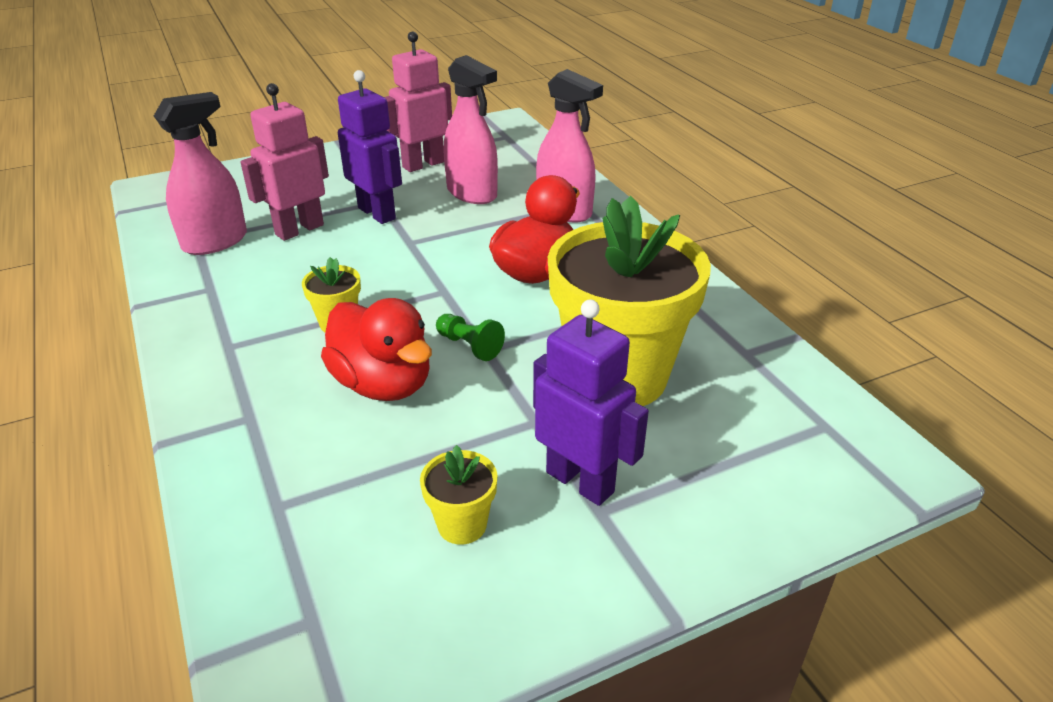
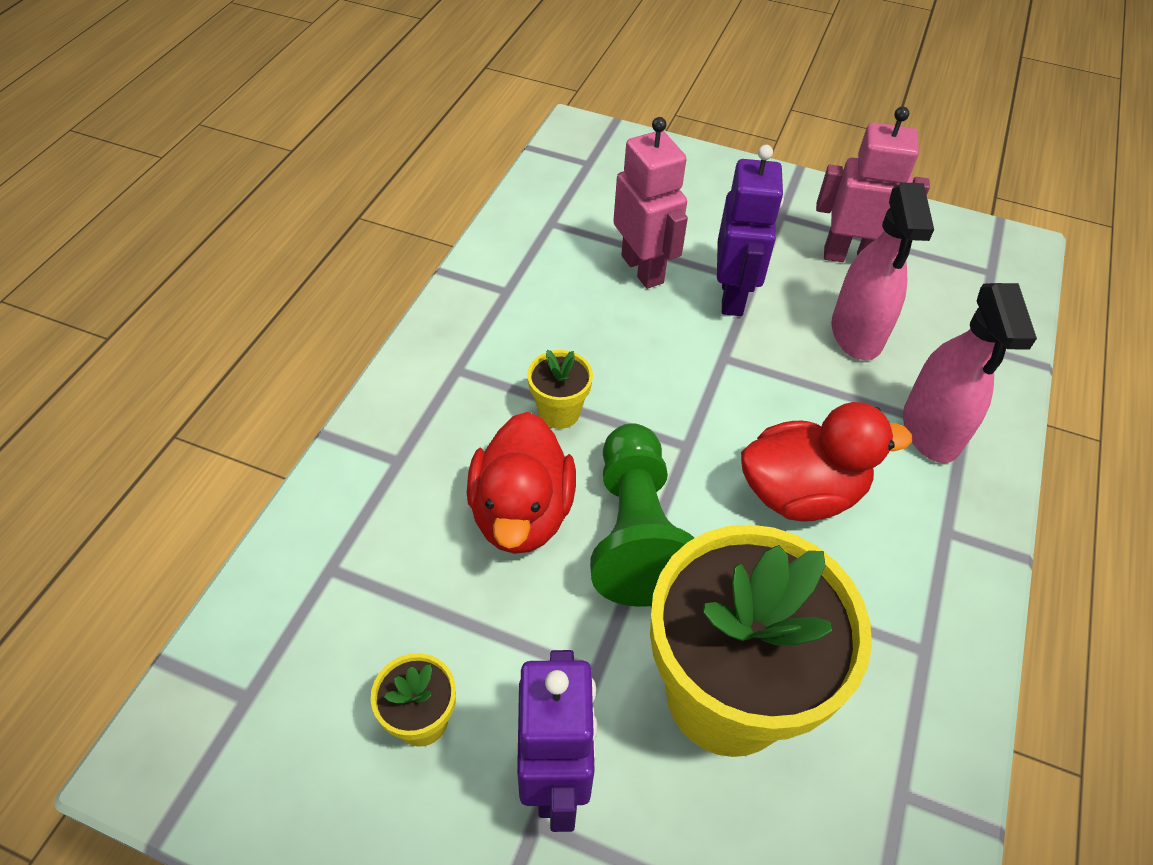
camera: 45 degrees right, 15 degrees up
(215, 242) = (562, 236): pink spray bottle -> none
(299, 229) = (643, 269): pink robot -> pink robot turned 60 degrees clockwise
(469, 346) = (636, 533): green pawn -> green pawn, size x2.13

